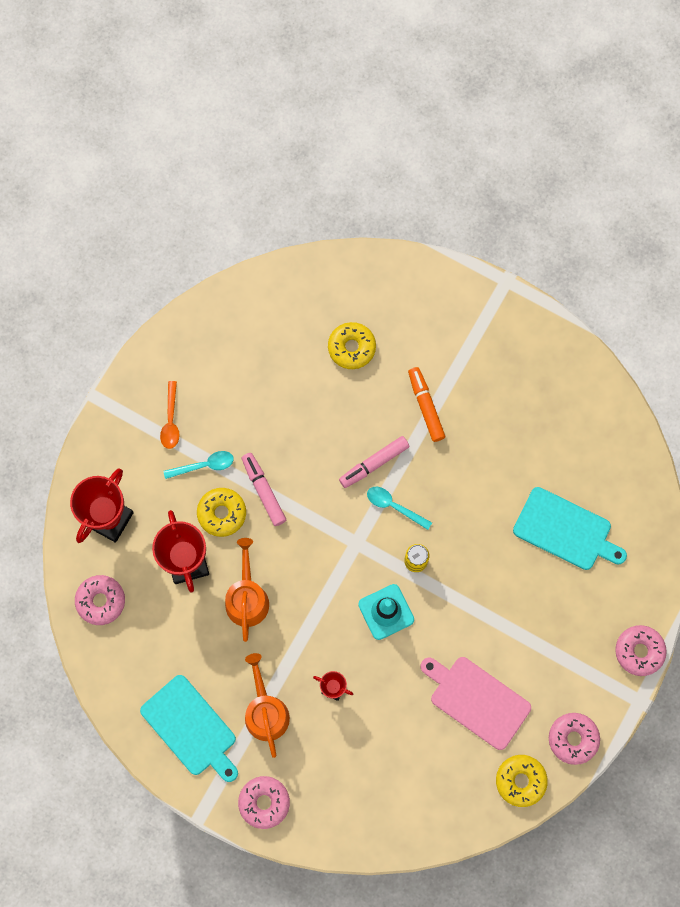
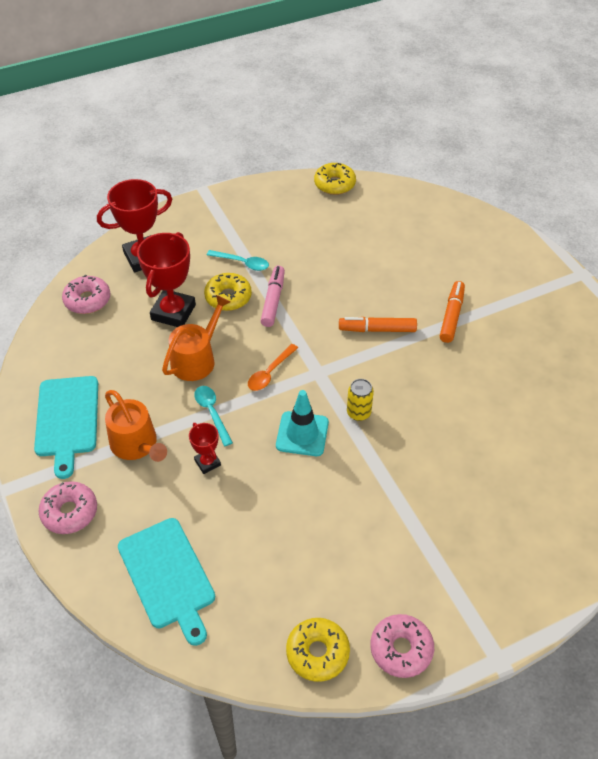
camera: 35 degrees right, 25 degrees down
(171, 421) = (243, 227): orange spoon -> orange spoon (269, 373)
(265, 711) = (136, 445): orange watering can -> orange watering can turned 120 degrees clockwise
(351, 348) = (418, 253): yellow donut -> yellow donut (334, 184)
(374, 464) = (377, 329): pink marker -> orange marker
(394, 506) = (371, 365): turquoise spoon -> turquoise spoon (212, 412)
(477, 700) = (329, 552): pink cutting board -> none
(565, 530) = (517, 467): turquoise cutting board -> turquoise cutting board (168, 576)
(639, 651) = (528, 612): pink donut -> none

